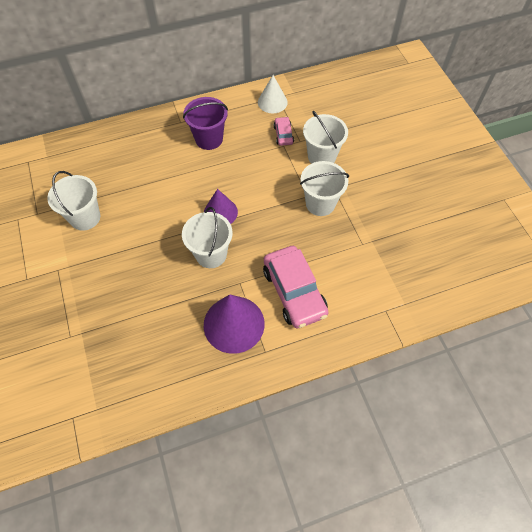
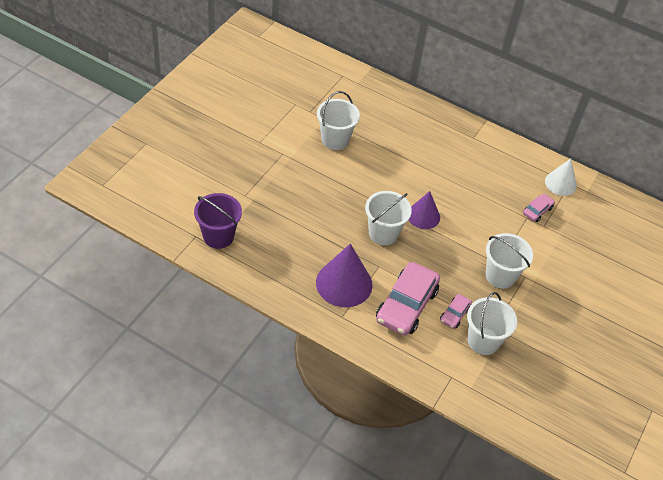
camera: 45 degrees right, 10 degrees down
(209, 139) = (478, 165): purple bucket -> purple bucket (218, 236)
(321, 156) = (545, 250): white bucket -> white bucket (483, 341)
(330, 263) = (454, 314): none -> pink car

